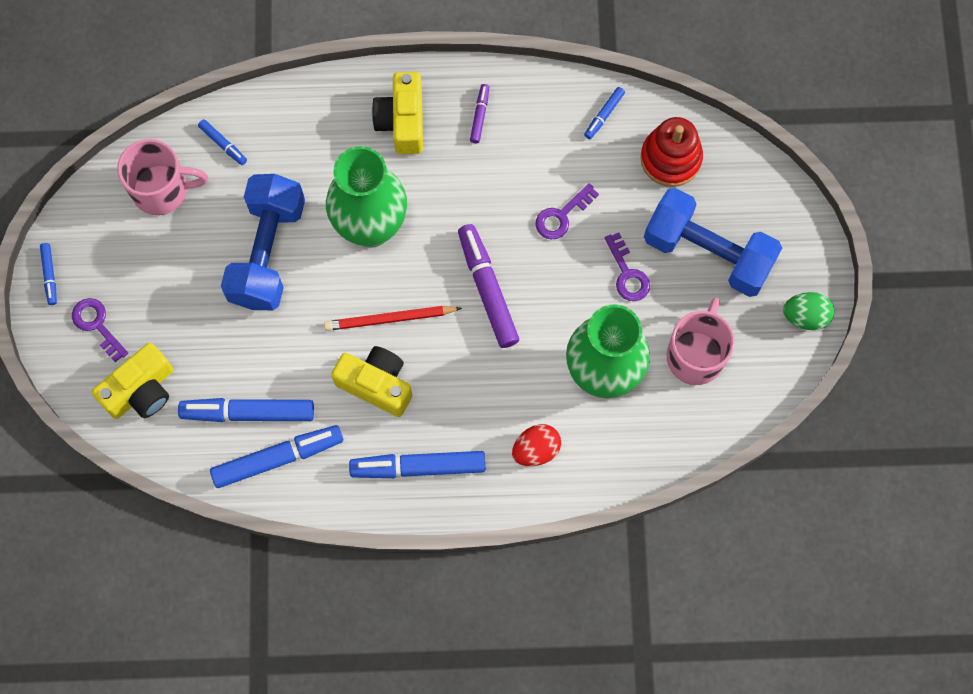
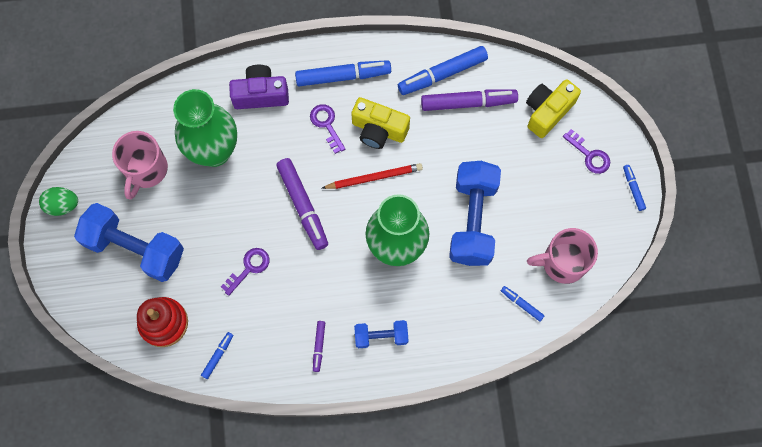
camera: 175 degrees right, 0 degrees up
(248, 412) = (468, 103): blue marker -> purple marker
(402, 121) = (381, 336): yellow camera -> blue dumbbell
(536, 450) = (261, 94): red egg -> purple camera
(627, 274) = (197, 226): purple key -> purple key (326, 125)

